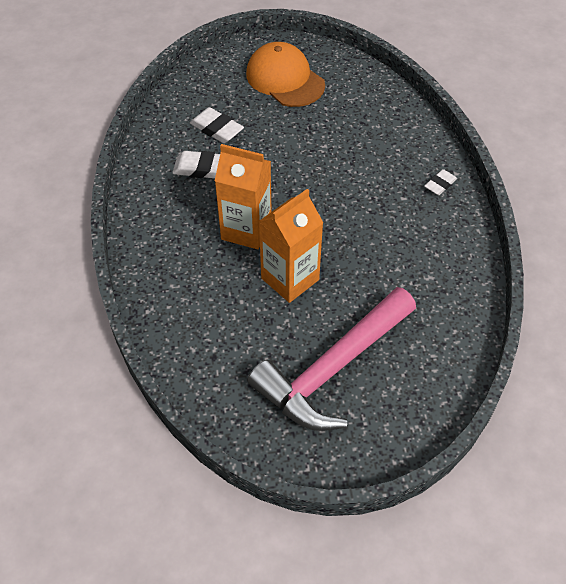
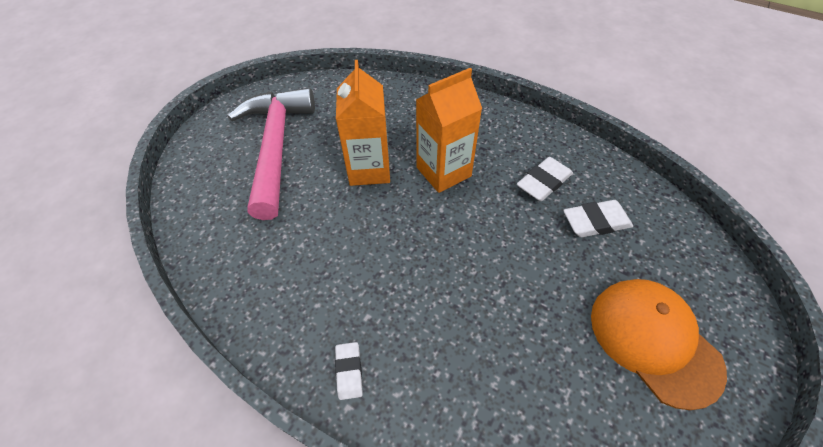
camera: 130 degrees right, 0 degrees up
(285, 79) = (654, 340): orange cap -> orange cap turned 120 degrees counterclockwise

